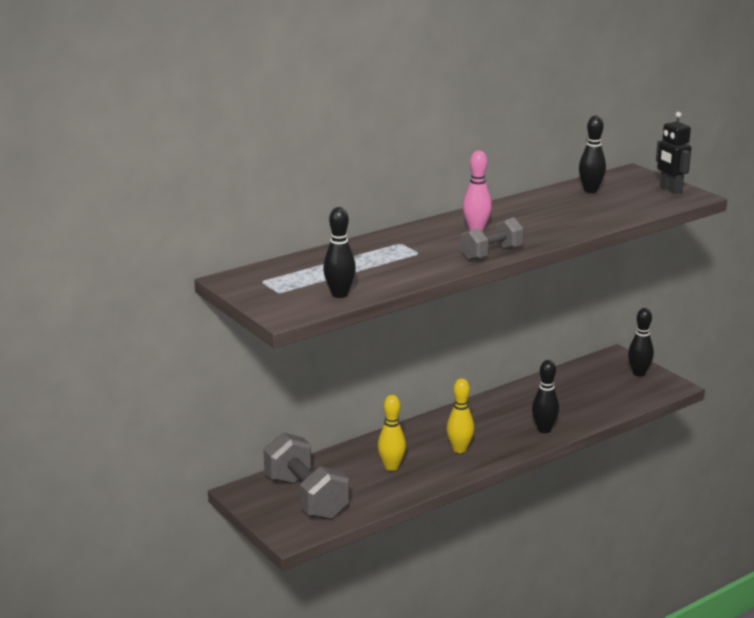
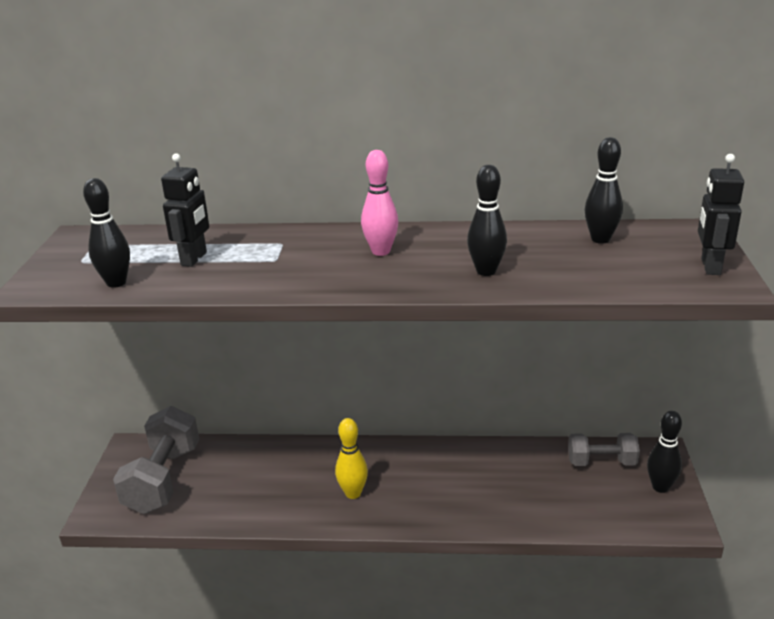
camera: 40 degrees right, 5 degrees up
(361, 267) = (194, 259): none -> black robot
(391, 467) = (270, 482): yellow bowling pin -> none
(491, 254) = (341, 285): grey dumbbell -> grey dumbbell (601, 462)
(544, 429) = (464, 511): black bowling pin -> black bowling pin (486, 271)

